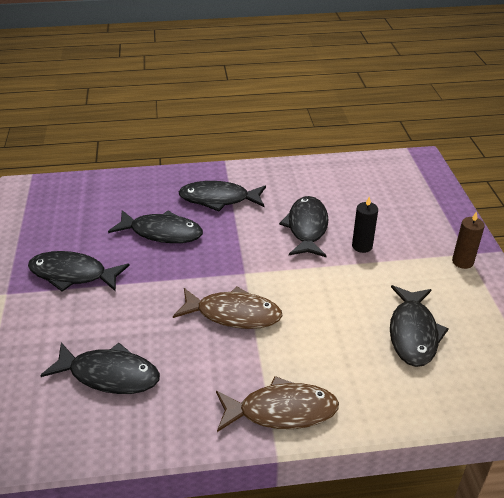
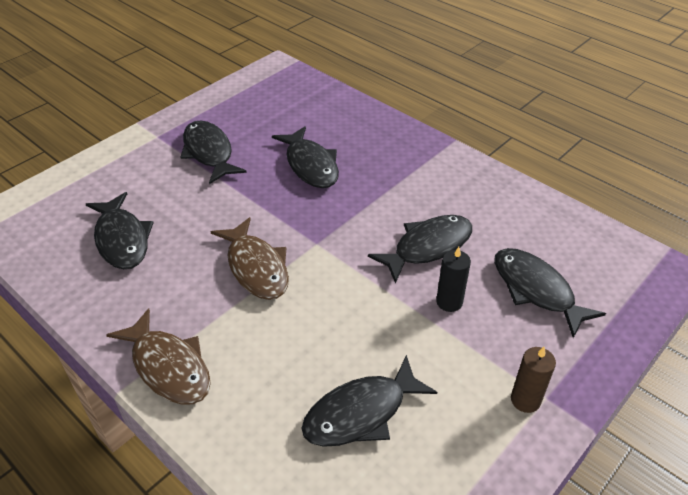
camera: 50 degrees right, 5 degrees up
(218, 199) = (395, 169): black fish -> black fish (536, 290)

